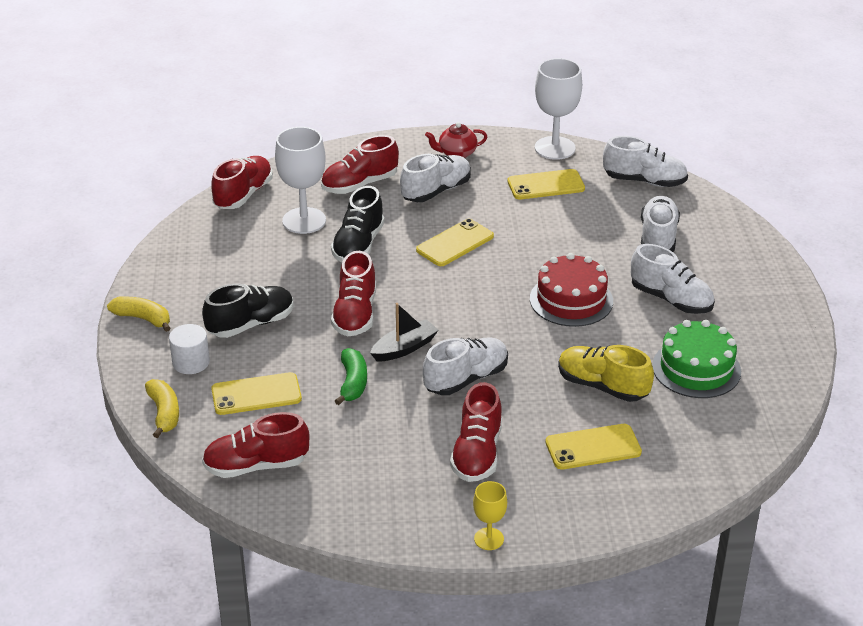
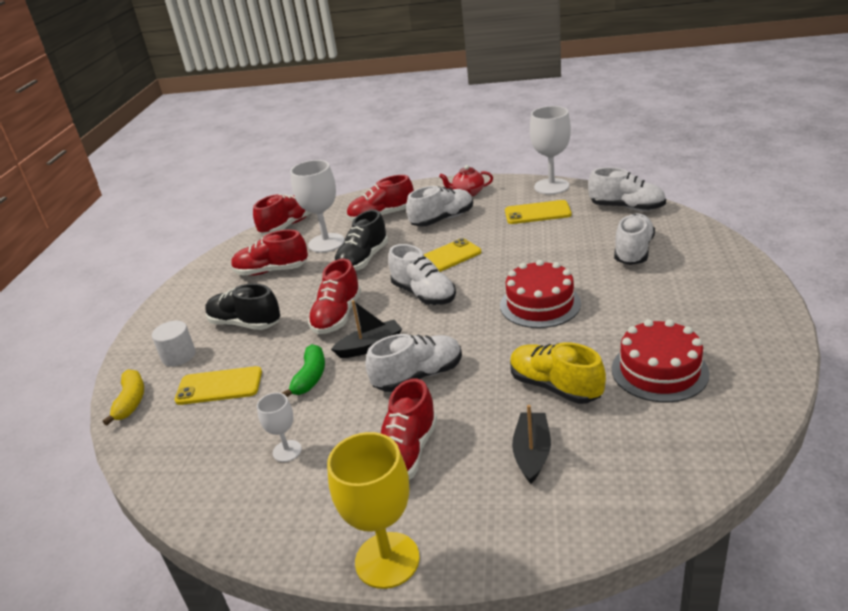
camera: 15 degrees right, 5 degrees down
(143, 318) = (160, 319): yellow banana -> none
(251, 324) = (245, 324): black shoe -> black shoe turned 135 degrees counterclockwise
(256, 466) = (184, 457): red shoe -> red shoe (271, 271)
(359, 455) = (287, 451): none -> white goblet
(489, 539) = (387, 560): yellow goblet -> yellow goblet, size x1.86
(593, 447) = (532, 453): yellow phone -> black boat
(671, 299) = (639, 304): white shoe -> white shoe (424, 294)
(696, 369) = (659, 371): green cake -> red cake

